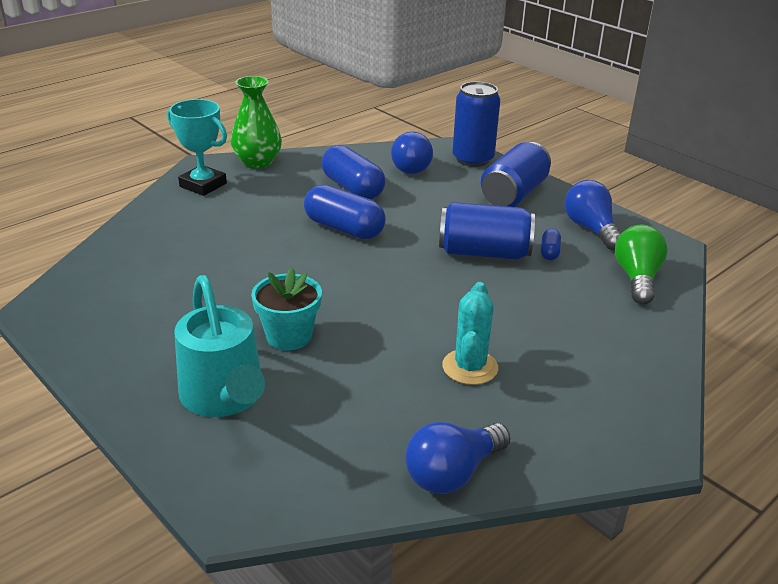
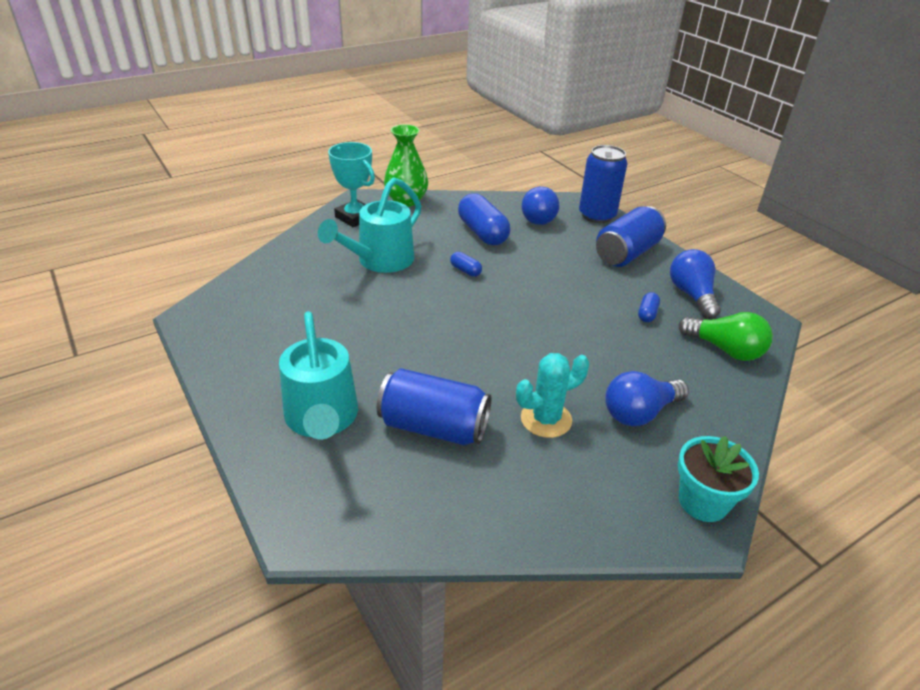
camera: 10 degrees right, 5 degrees up
(244, 228) = (379, 261): none -> turquoise watering can
(289, 336) = (392, 368): turquoise flower pot -> turquoise flower pot (703, 502)
(344, 228) = (465, 270): blue capsule -> blue capsule, size x0.47
(452, 473) = (504, 523): blue light bulb -> blue light bulb (639, 413)
(470, 367) = (546, 419): turquoise cactus -> turquoise cactus turned 45 degrees clockwise
(484, 252) = (586, 307): blue can -> blue can (434, 427)
(637, 278) = (725, 349): green light bulb -> green light bulb turned 105 degrees clockwise

